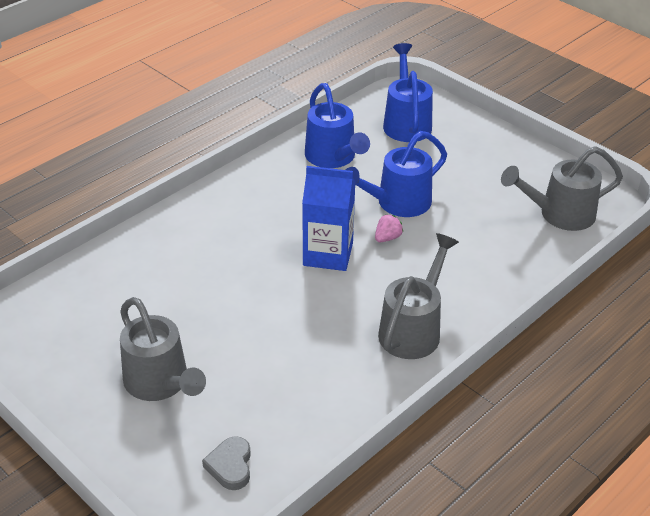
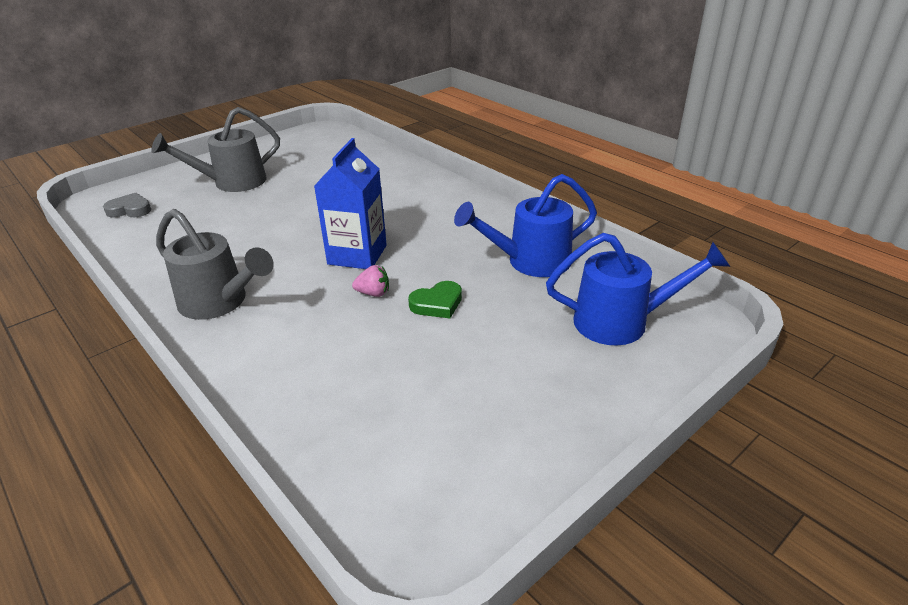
camera: 95 degrees right, 5 degrees down
(387, 238) = (373, 293): pink strawberry -> pink strawberry turned 45 degrees counterclockwise
(397, 203) = (437, 304): blue watering can -> green heart
(559, 214) = (389, 465): grey watering can -> none

